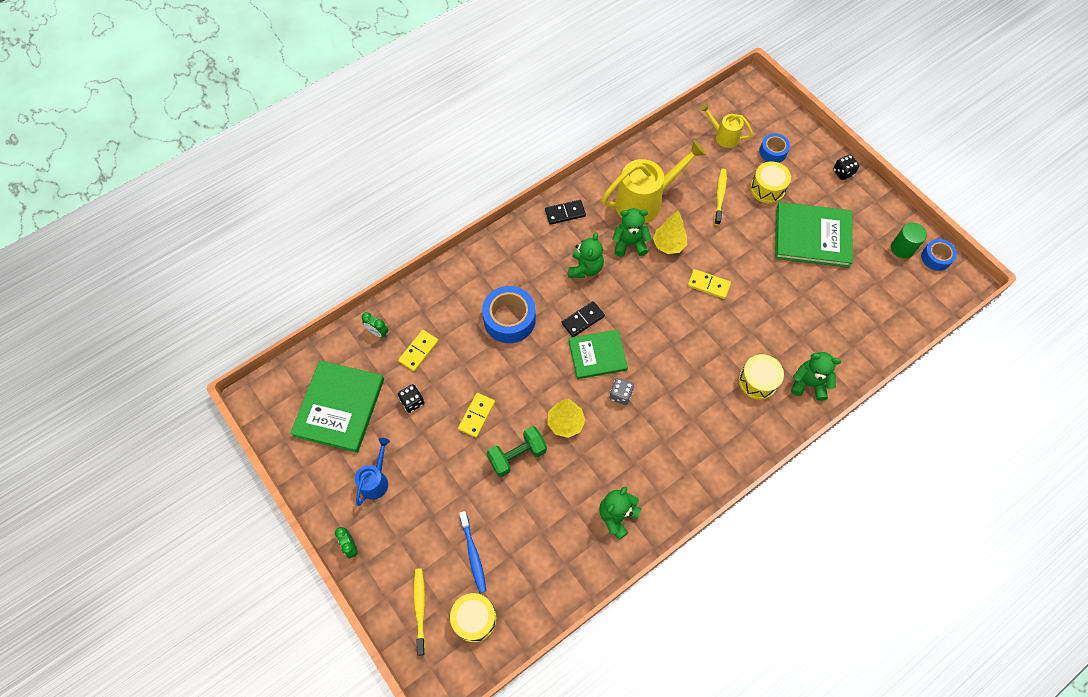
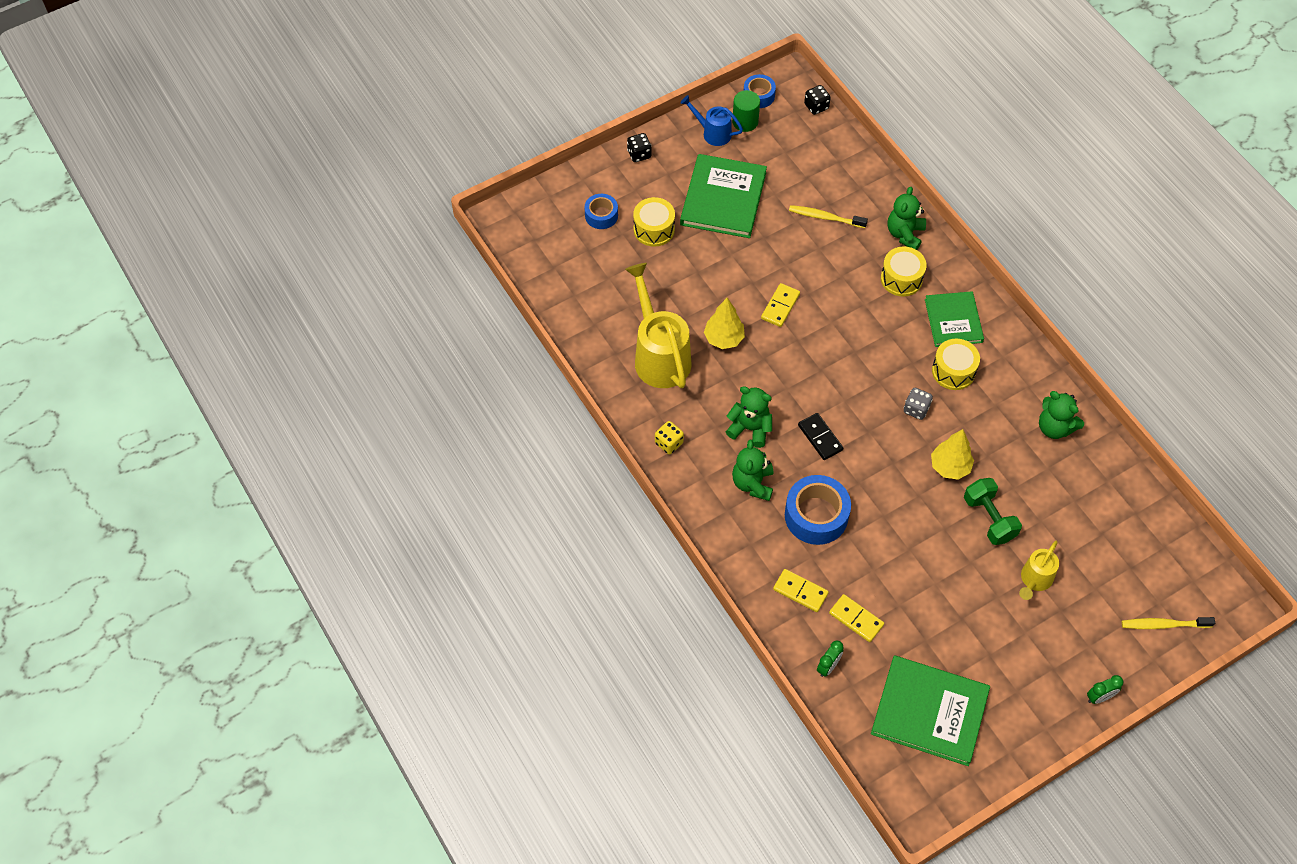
camera: 85 degrees left, 5 degrees down
(376, 480) = (1021, 669): blue watering can -> blue watering can (712, 133)
(412, 402) = (923, 627): black dice -> black dice (816, 106)
(473, 554) = (1102, 569): blue toothbrush -> none
(474, 619) = (1170, 571): yellow drum -> yellow drum (953, 371)
(477, 415) = (941, 558): yellow domino -> yellow domino (800, 591)
(565, 213) = (669, 443): black domino -> yellow dice
(597, 355) = (866, 427): green book -> green book (953, 321)
(629, 244) = (719, 378): green teddy bear -> green teddy bear (753, 483)
(720, 196) = (659, 278): yellow toothbrush -> yellow toothbrush (825, 217)
(723, 136) = (571, 261): yellow watering can -> yellow watering can (1034, 580)

